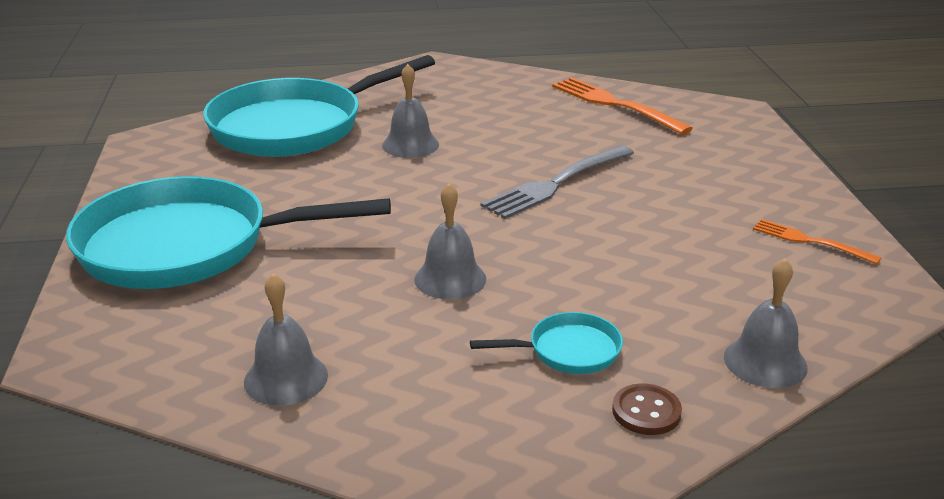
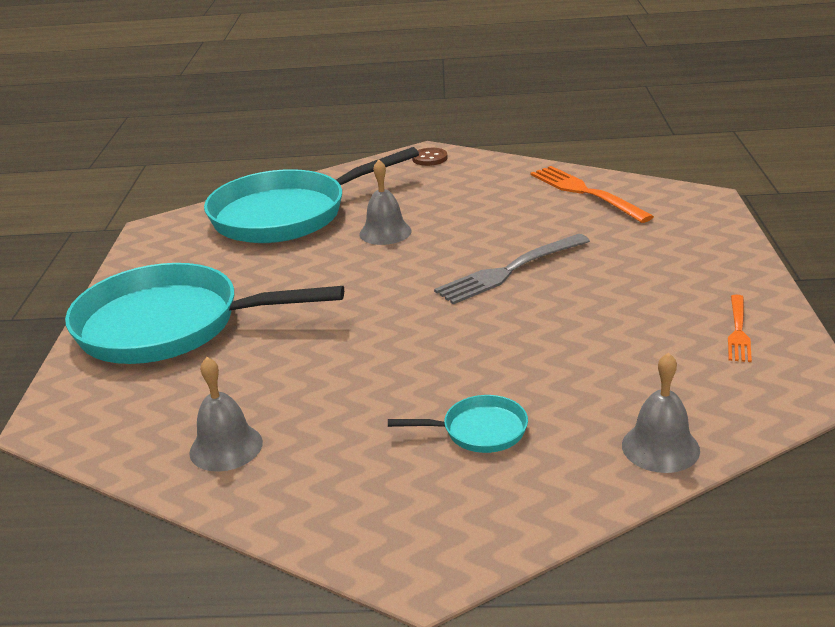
camera: 10 degrees right, 0 degrees up
(450, 279) = (390, 360): grey bell -> none
(646, 411) = (535, 490): brown button -> brown button (429, 158)
(810, 241) = (738, 331): orange fork -> orange fork turned 120 degrees counterclockwise

